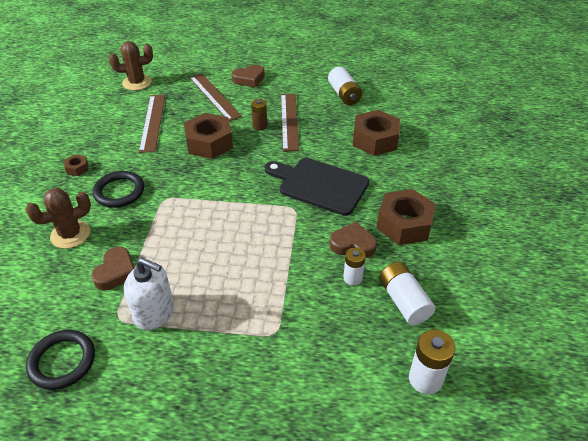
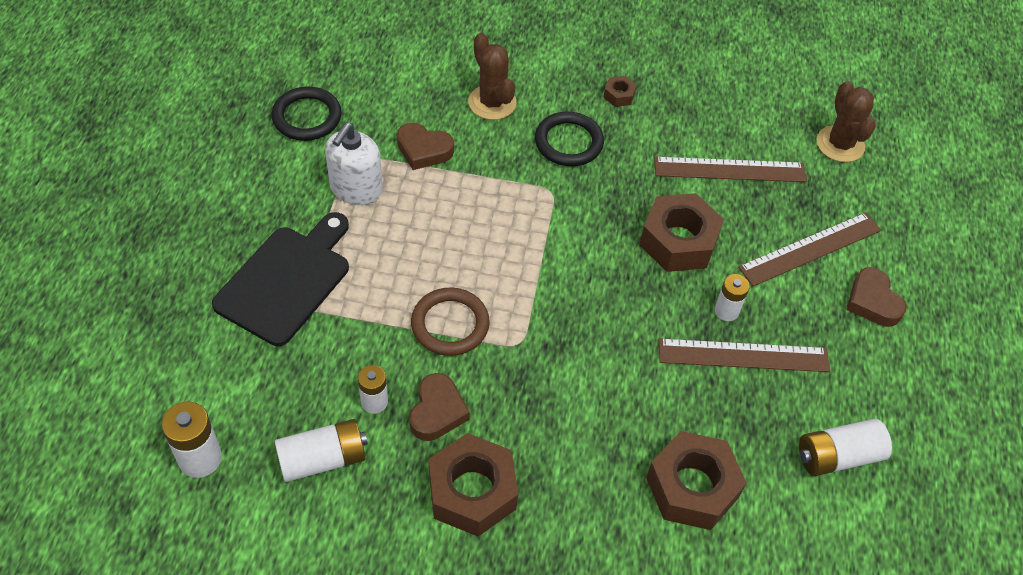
camera: 90 degrees right, 10 degrees up
(260, 126) = (726, 311): brown battery -> white battery
(283, 243) = (450, 324): none -> brown ring
(320, 185) = (571, 384): black cutting board -> black cutting board (286, 281)

